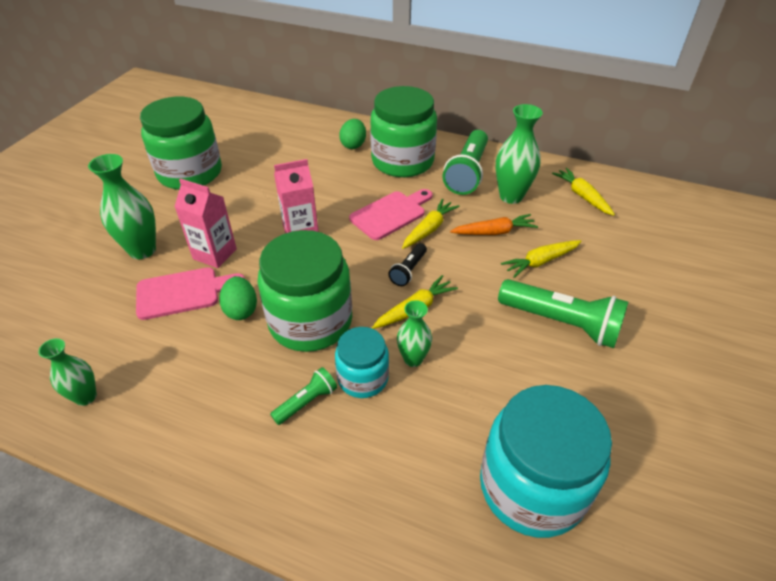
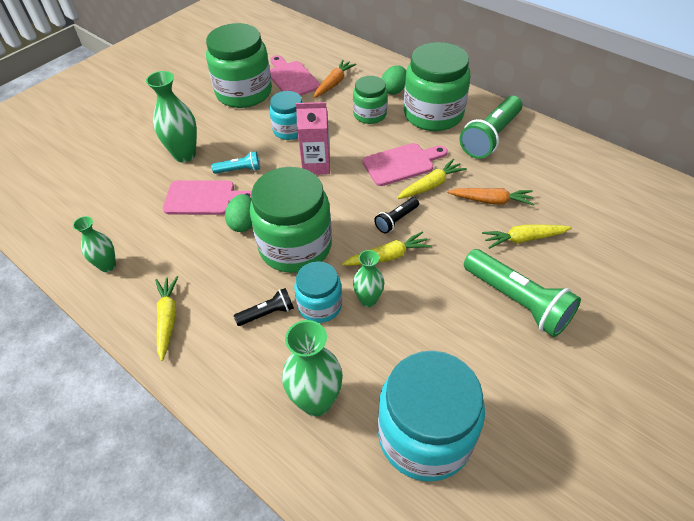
camera: 20 degrees right, 5 degrees up
(215, 254) = (239, 170): pink carton -> turquoise flashlight
(239, 150) = (292, 78): none -> pink cutting board
(257, 202) = (289, 130): none -> turquoise jar
(287, 148) = (334, 83): none -> orange carrot
(307, 402) = (267, 313): green flashlight -> black flashlight
(338, 172) = (370, 114): none -> green jar
(511, 196) = (523, 169): green vase -> green vase (316, 401)
(582, 196) = (597, 182): yellow carrot -> yellow carrot (167, 319)

